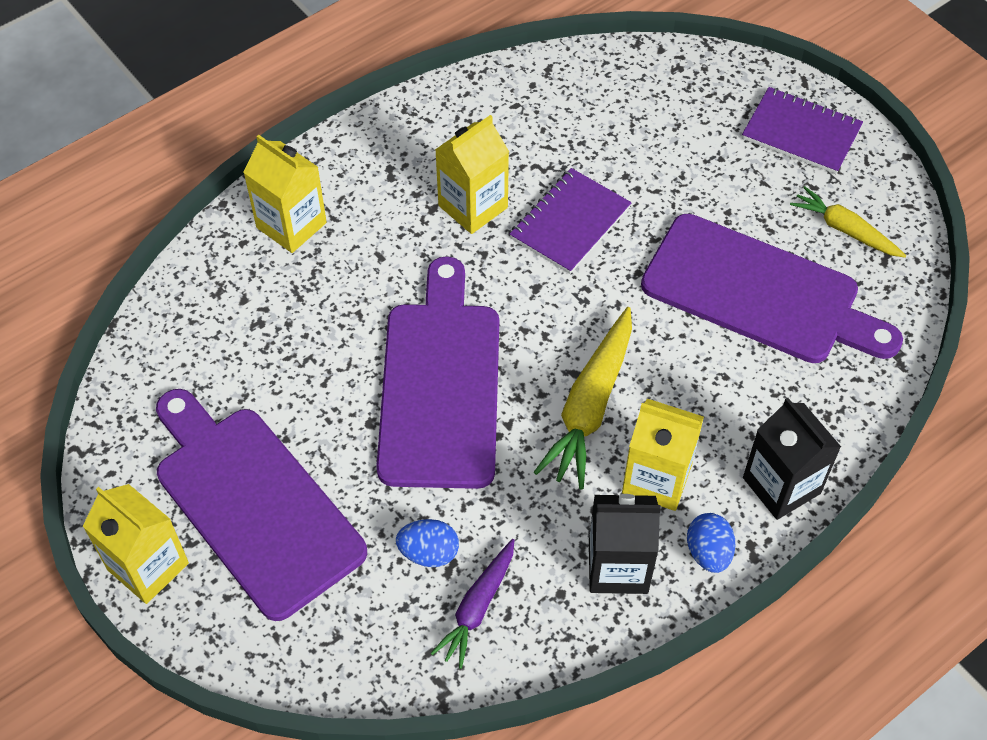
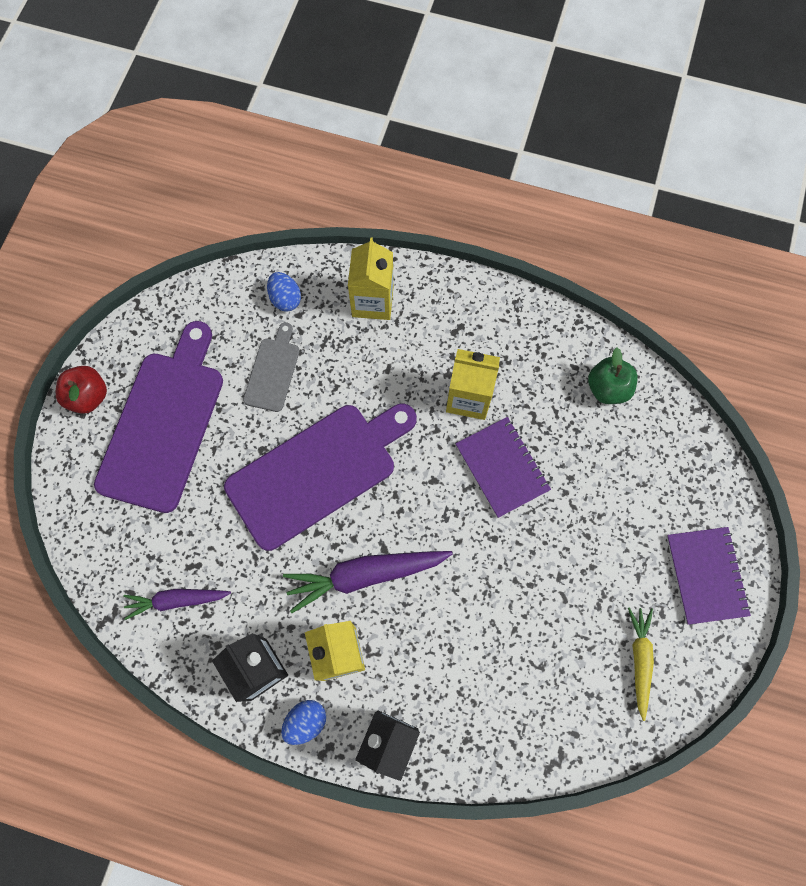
camera: 55 degrees right, 15 degrees up
(148, 566) = (88, 397): yellow carton -> red apple
(287, 361) = (273, 371): none -> grey cutting board
(429, 553) = (195, 546): blue egg -> blue egg (285, 299)
(559, 94) = (607, 388): none -> green apple
(570, 223) = (502, 468): purple notebook -> purple notebook turned 60 degrees clockwise
(590, 406) = (365, 575): yellow carrot -> purple carrot
(759, 293) = (537, 631): purple cutting board -> none

